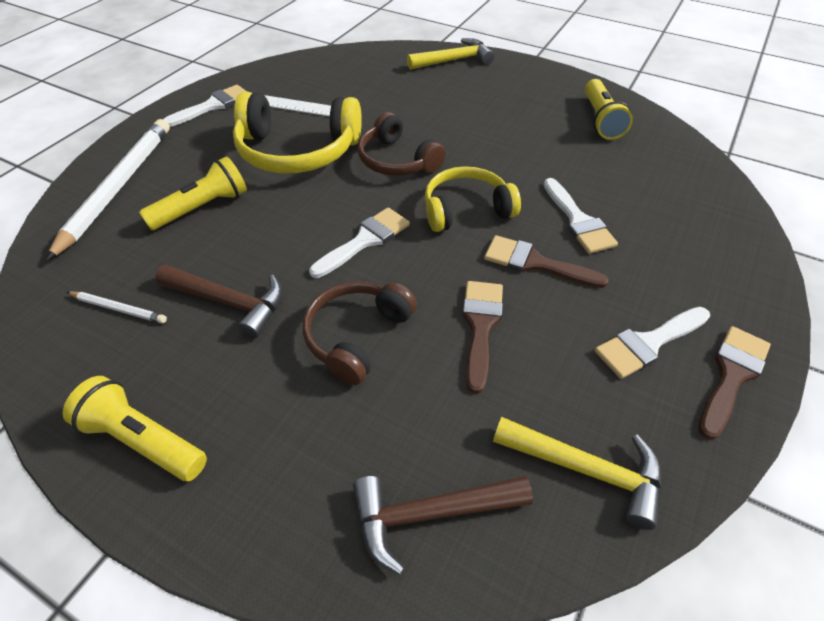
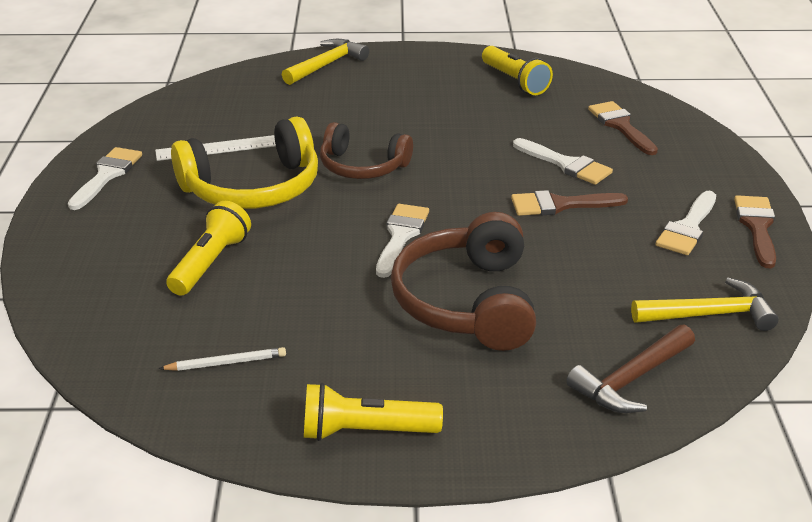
camera: 30 degrees left, 15 degrees down
(118, 187) = (92, 276): white pencil -> none
(229, 302) = (328, 320): brown hammer -> none
(357, 336) = (467, 302): brown headphones -> brown headphones, size x1.52
(466, 209) = (465, 185): yellow headphones -> none
(480, 326) = (558, 260): brown brush -> brown brush (620, 126)

